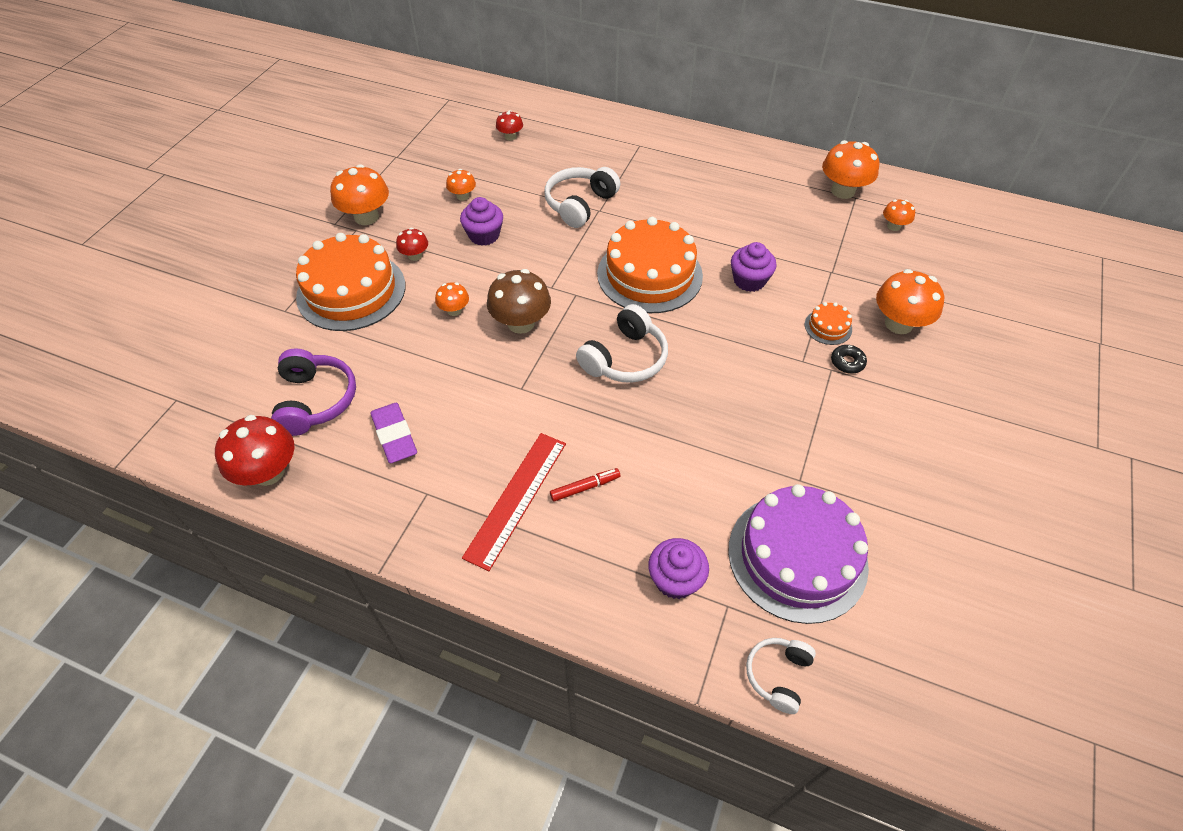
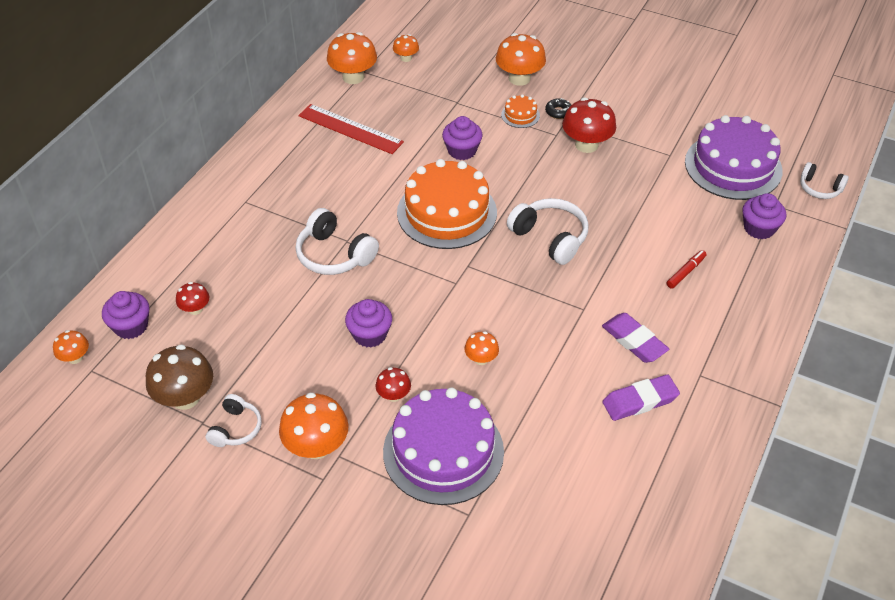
camera: 85 degrees left, 5 degrees down
(268, 472) = (686, 500): red mushroom -> red mushroom (586, 145)
(315, 400) = (599, 469): purple headphones -> none
(351, 291) = (443, 451): orange cake -> purple cake
(388, 173) = (236, 428): none -> white headphones
(462, 196) = (298, 354): orange mushroom -> orange mushroom (75, 357)
(476, 432) = (634, 341): none -> purple eraser
(491, 109) = (131, 326): none -> purple cupcake
(516, 498) = (700, 315): red ruler -> red ruler (350, 129)
(521, 323) = (502, 307): brown mushroom -> brown mushroom (185, 397)
(585, 487) = (685, 272): red marker -> red marker turned 60 degrees clockwise

